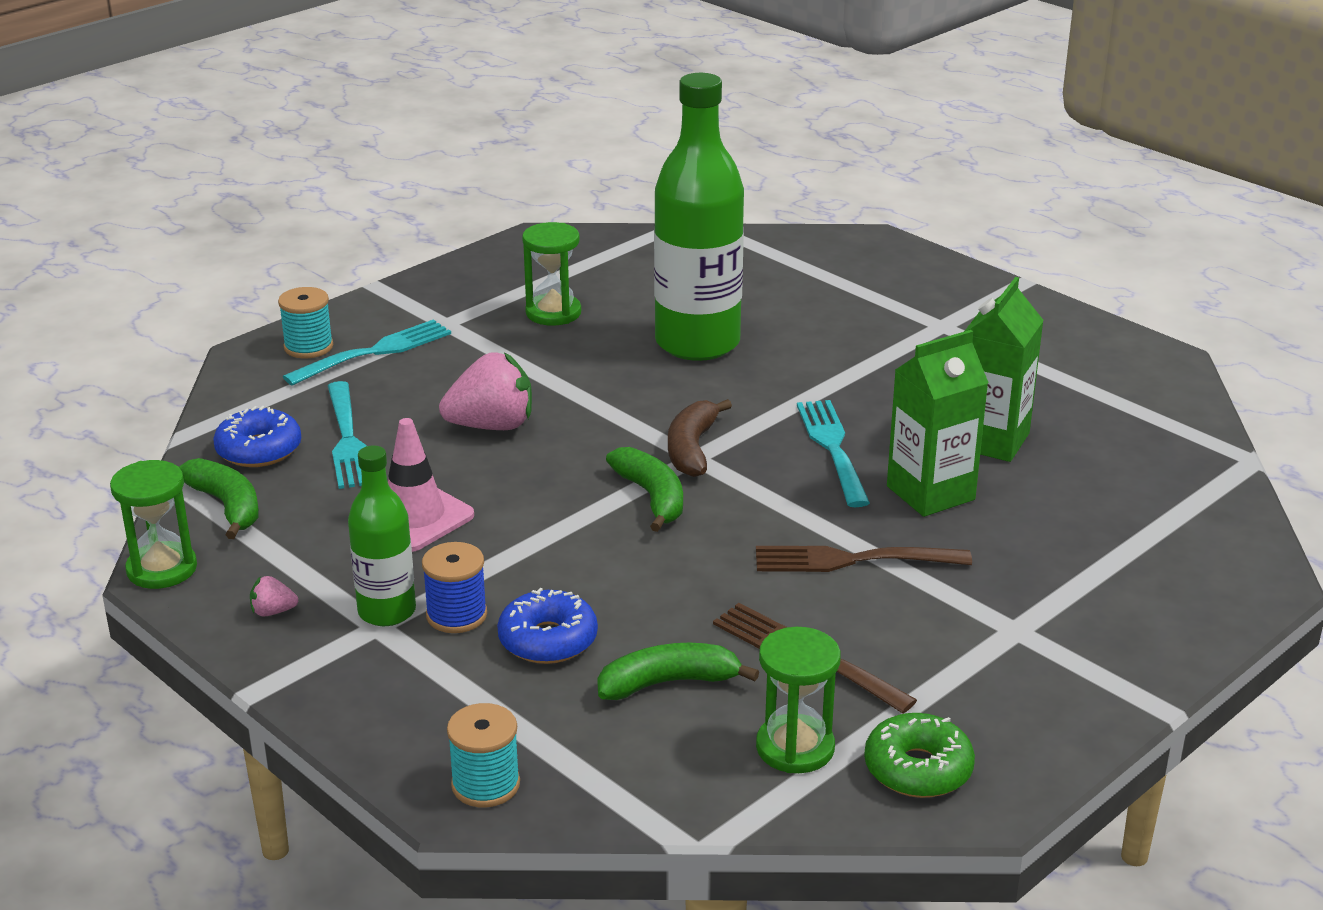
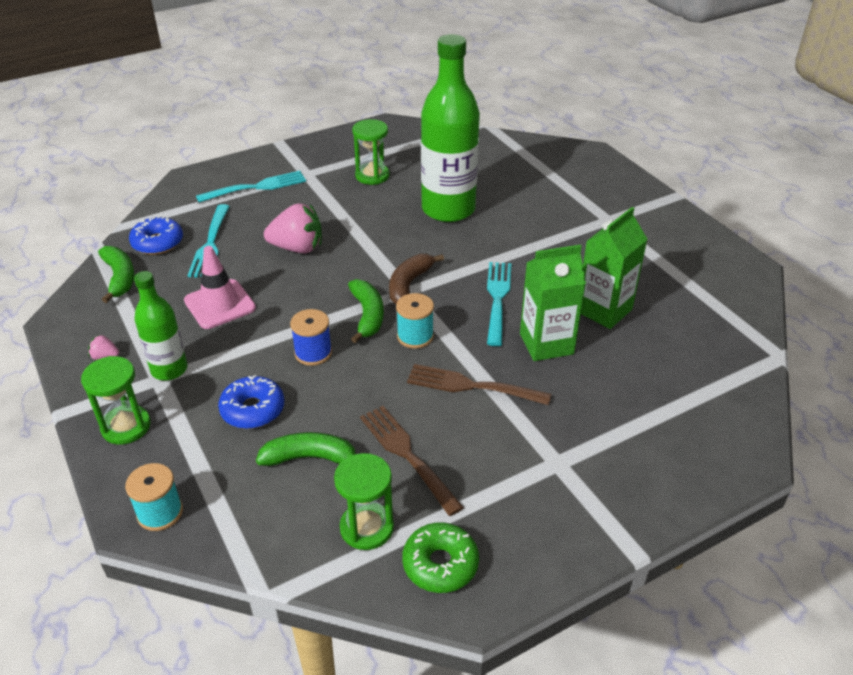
camera: 15 degrees right, 10 degrees up
(162, 569) = (61, 315): green hourglass -> green hourglass (126, 426)
(308, 347) = (221, 178): turquoise spool -> turquoise spool (415, 336)
(456, 615) = (208, 380): blue spool -> blue spool (313, 353)

